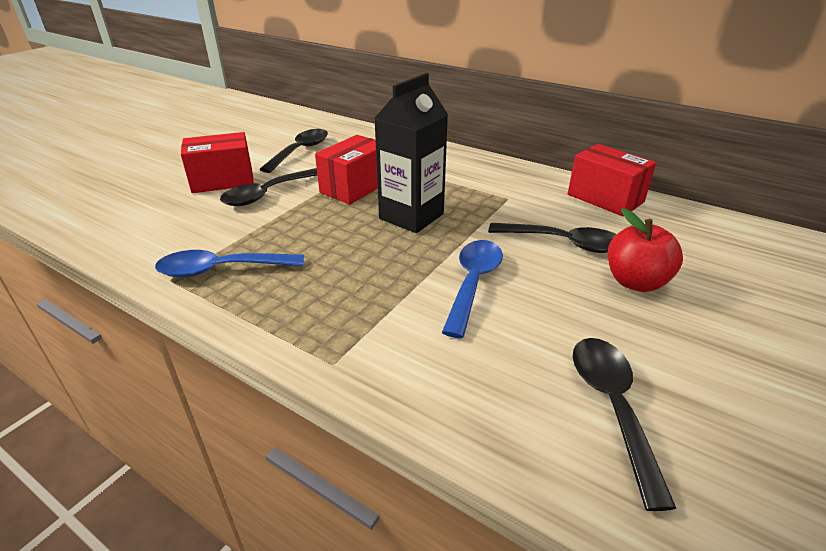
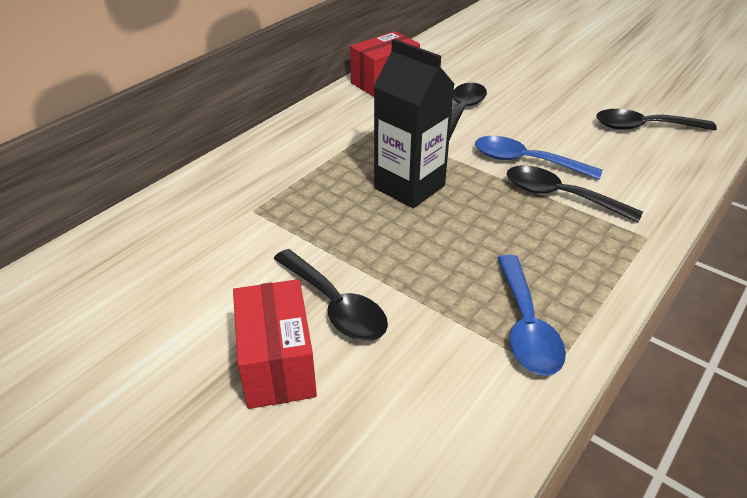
camera: 85 degrees left, 5 degrees up
(300, 151) = (190, 281): black spoon -> black spoon (559, 196)
(354, 187) = (331, 226): red box -> none
(635, 282) = (513, 94): red apple -> none

